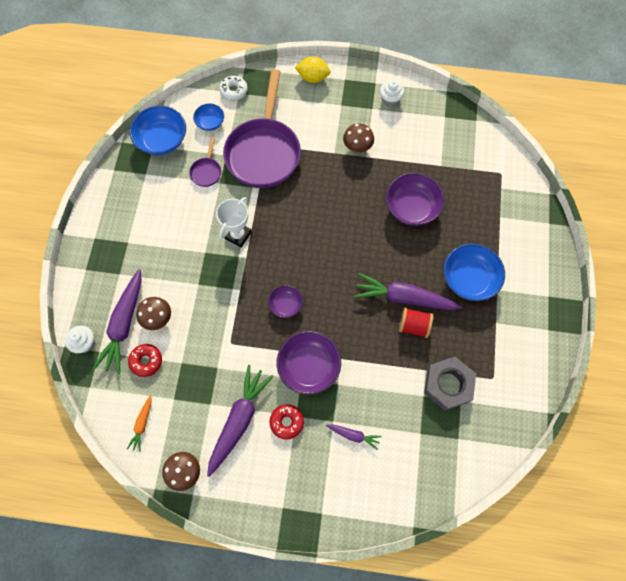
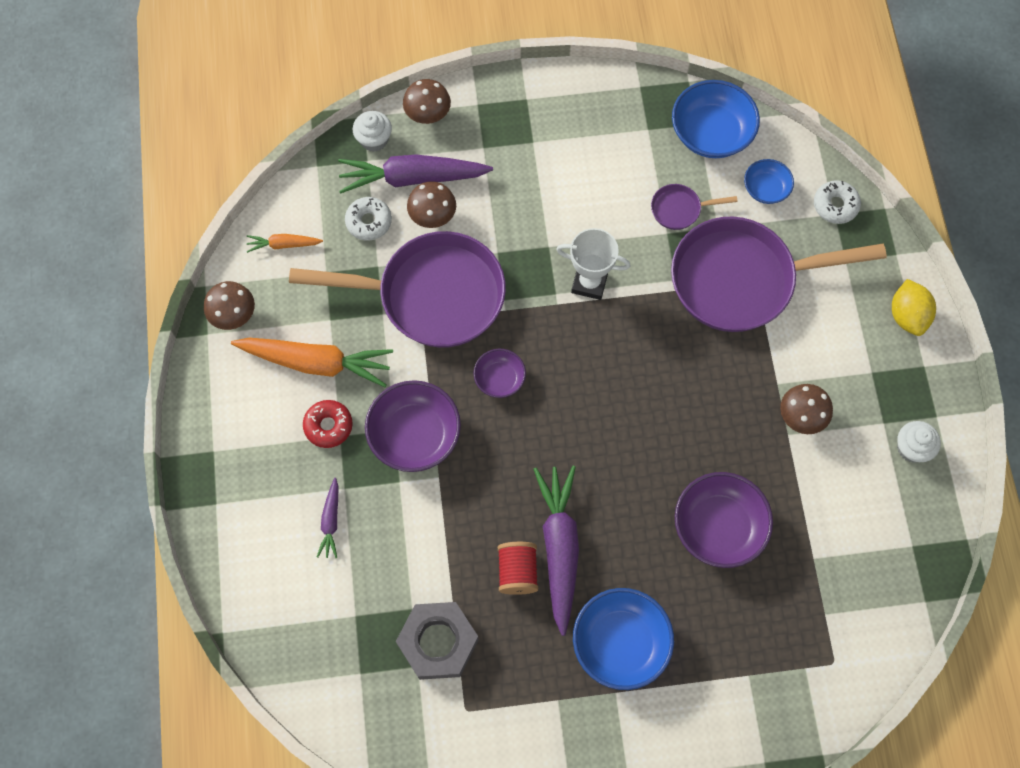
camera: 75 degrees right, 0 degrees up
(80, 303) = (428, 115): none -> brown mushroom
(146, 361) = (369, 222): red donut -> white donut
(214, 333) = (431, 295): none -> purple pan
(239, 420) = (316, 363): purple carrot -> orange carrot

